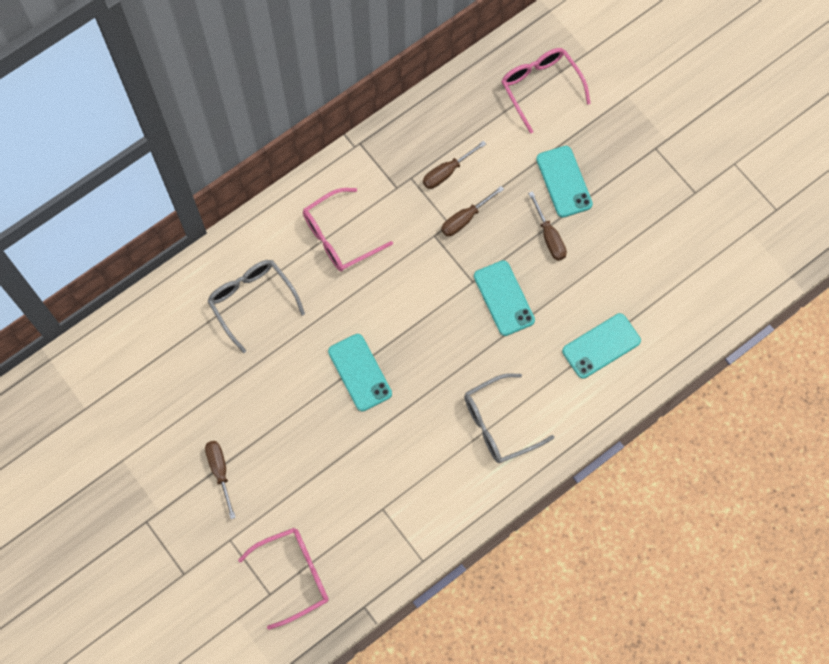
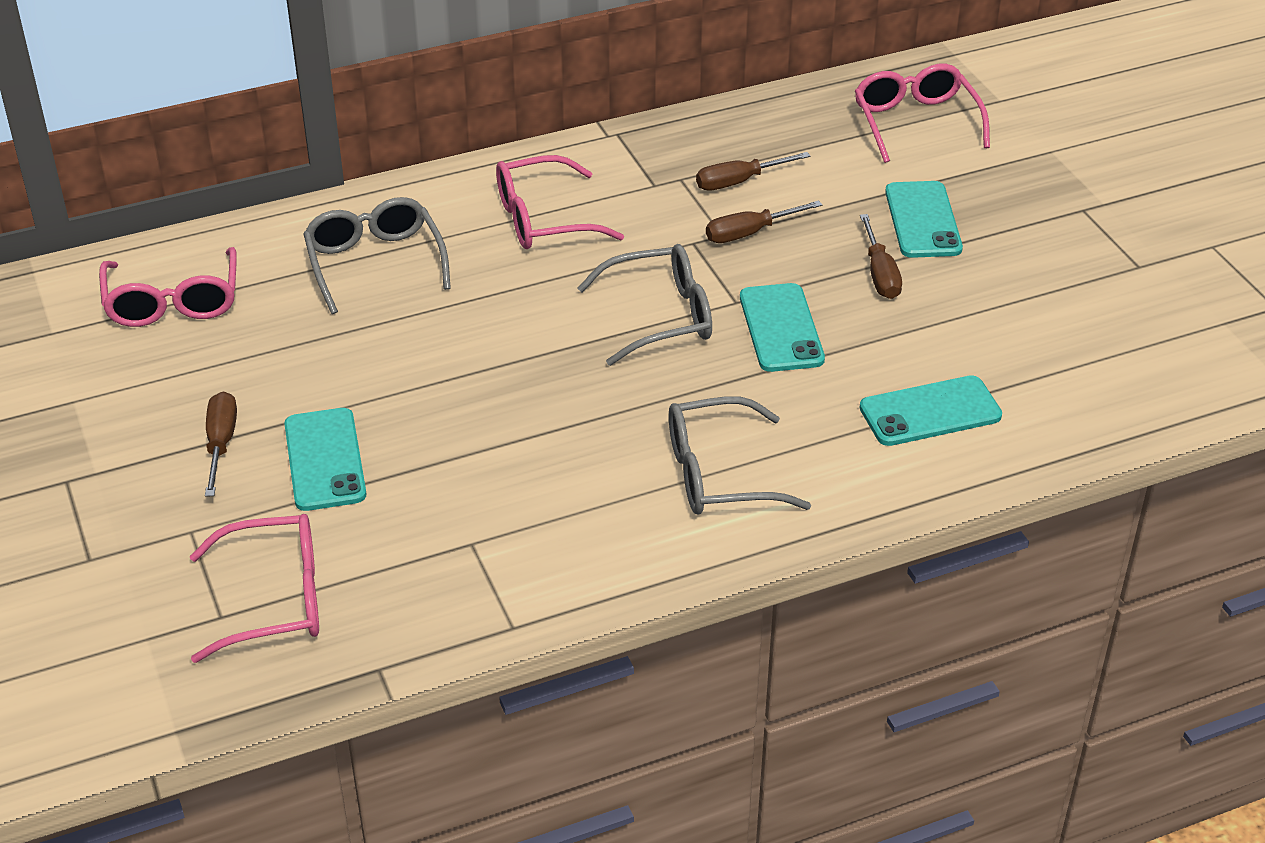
camera: 15 degrees right, 30 degrees down
(145, 365) = (173, 302): none -> pink glasses
(360, 372) = (508, 370): turquoise phone -> turquoise phone (324, 460)
(432, 306) = (660, 317): none -> grey glasses

